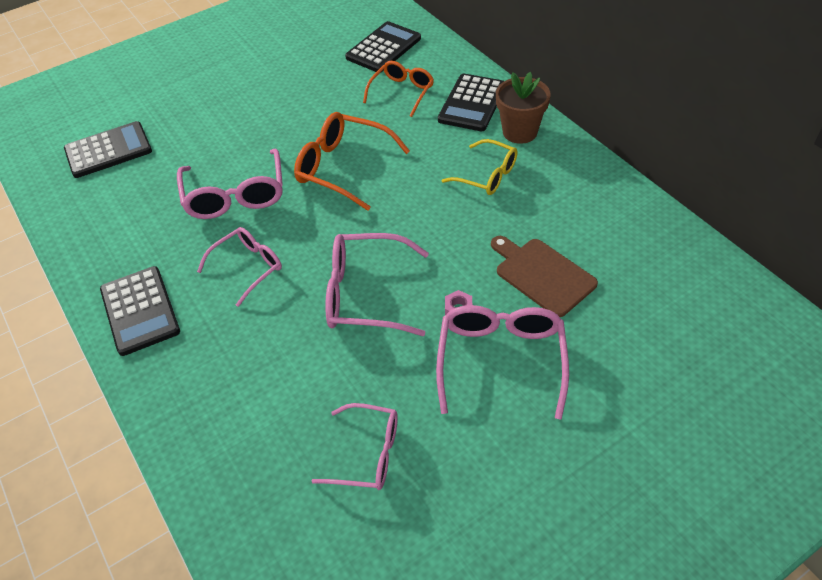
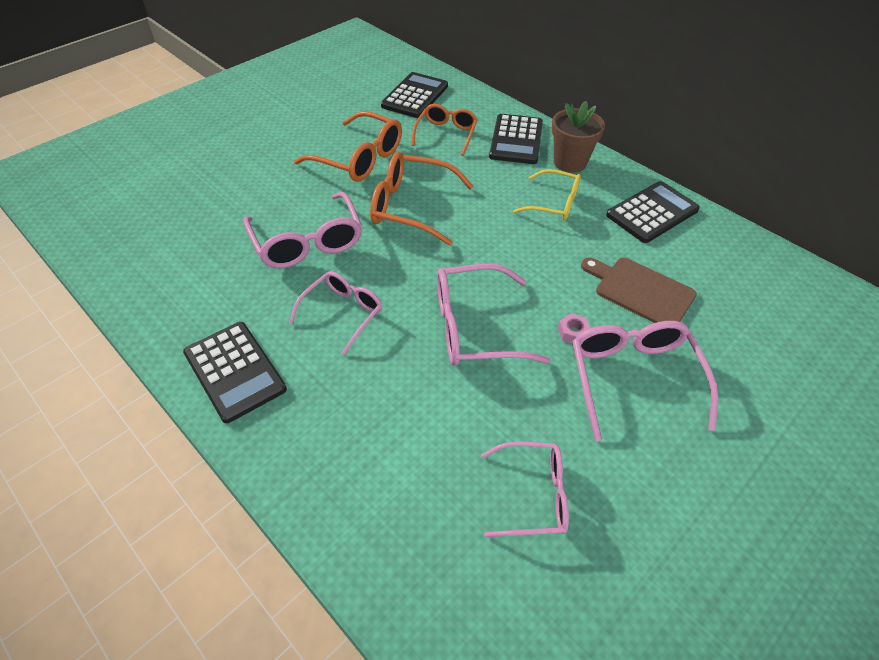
camera: 15 degrees left, 0 degrees up
(108, 150) = (156, 208): black calculator -> black calculator (652, 213)
(308, 113) = (360, 158): none -> orange glasses

